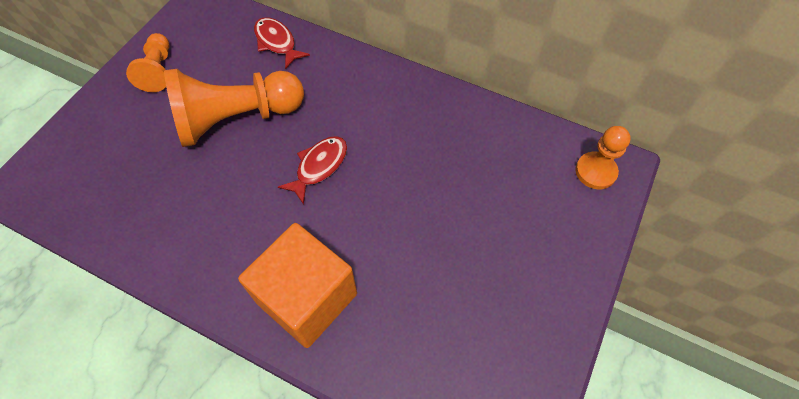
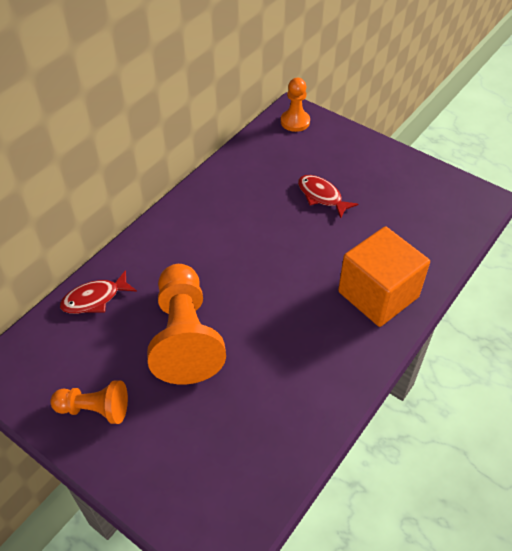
camera: 80 degrees left, 10 degrees down
(319, 167) = (256, 277): red fish -> red fish (321, 196)

